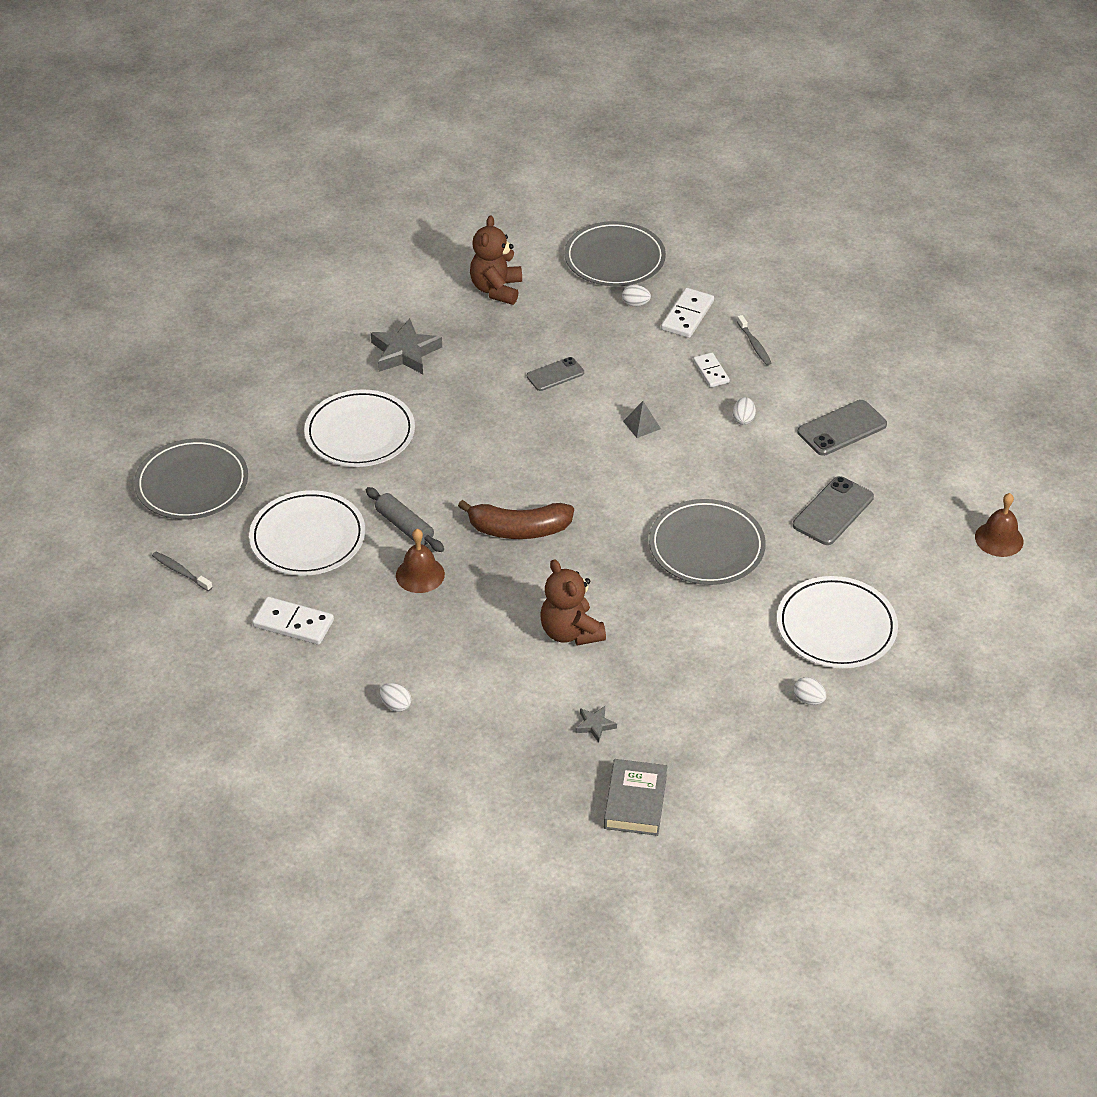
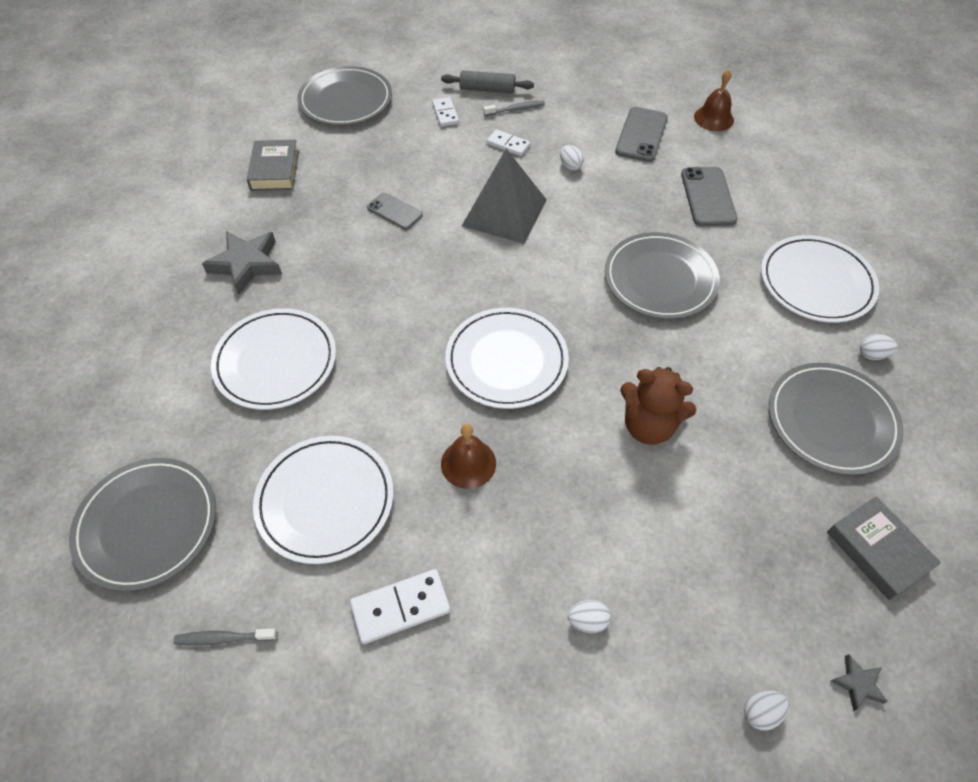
camera: 40 degrees left, 10 degrees up
(404, 526) = (406, 425): grey rolling pin -> grey rolling pin (487, 89)
(496, 289) = (275, 170): brown teddy bear -> grey book
(519, 529) = (506, 361): brown banana -> white plate
(555, 374) = (395, 211): grey phone -> grey phone turned 75 degrees counterclockwise
(595, 725) = (765, 500): grey star -> grey star (857, 684)
(635, 304) = (398, 125): white egg -> white egg (761, 712)
(641, 425) = (504, 212): grey pyramid -> grey pyramid, size x2.45
(687, 315) = (445, 113): white domino -> white domino, size x0.66
(711, 716) = (831, 421): none -> grey plate
(754, 345) = (515, 109): grey toothbrush -> grey toothbrush turned 45 degrees counterclockwise
(999, 539) = (825, 152): brown bell -> brown bell (713, 118)

